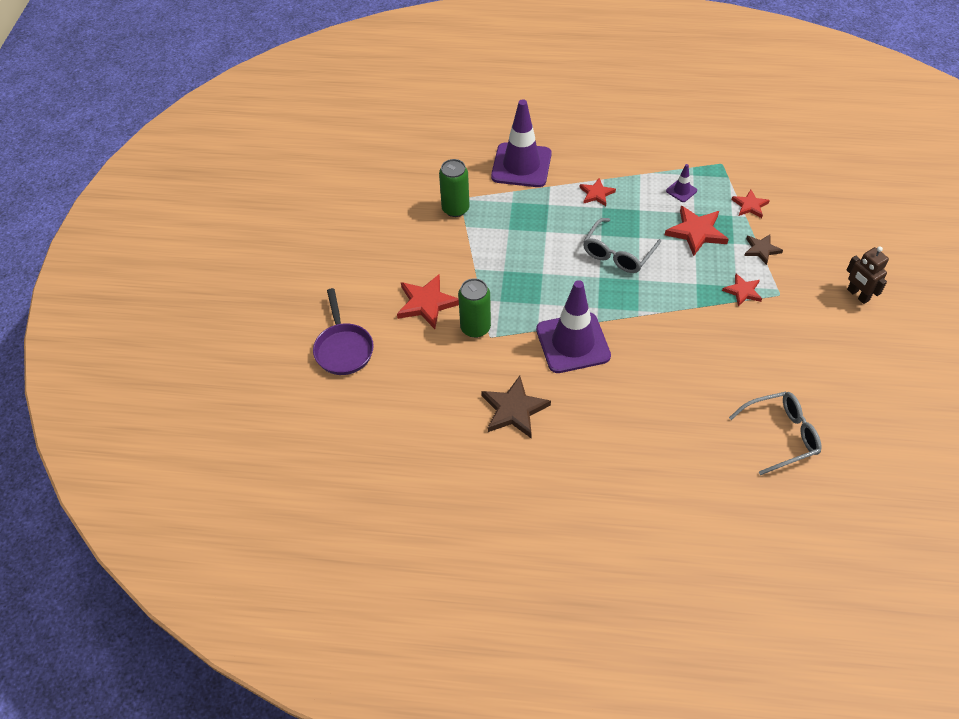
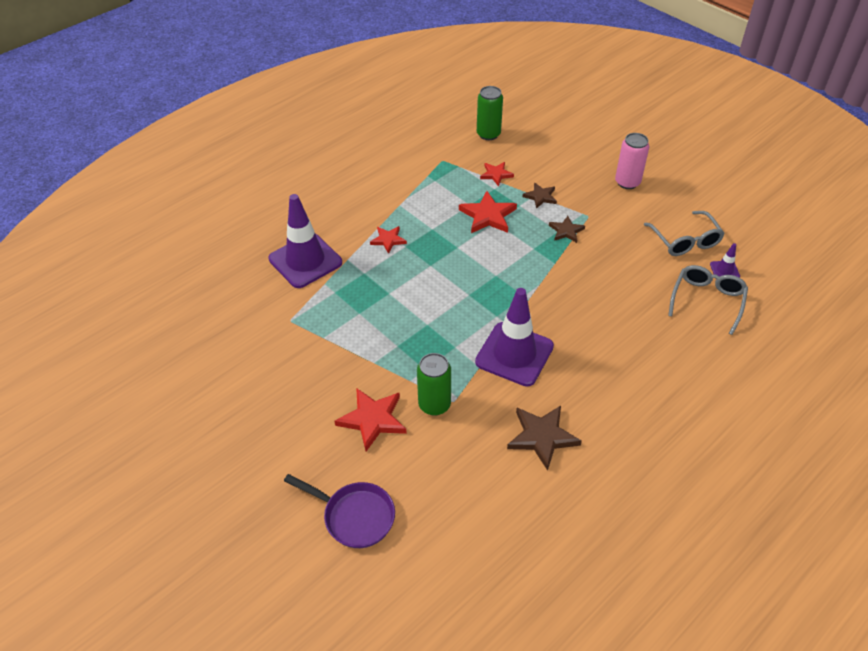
camera: 50 degrees left, 5 degrees down
(455, 209) = (297, 331): green can -> green can (488, 134)
(618, 254) = (459, 269): grey glasses -> grey glasses (685, 241)
(681, 191) = (441, 196): purple traffic cone -> purple traffic cone (724, 270)
(743, 291) = (566, 231): red star -> brown star
(857, 295) = (627, 182): brown robot -> pink can

